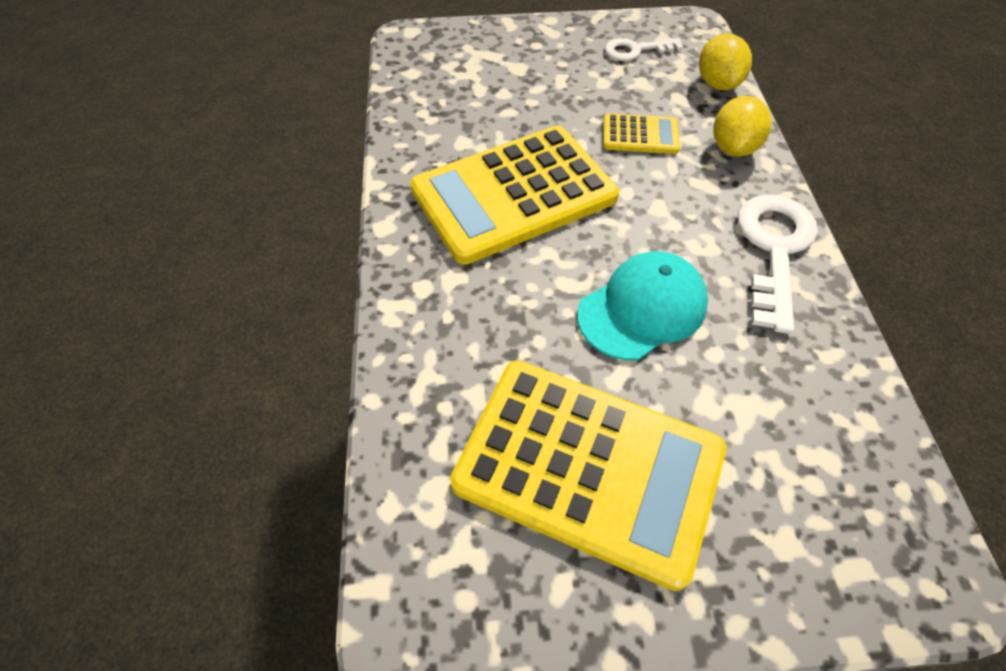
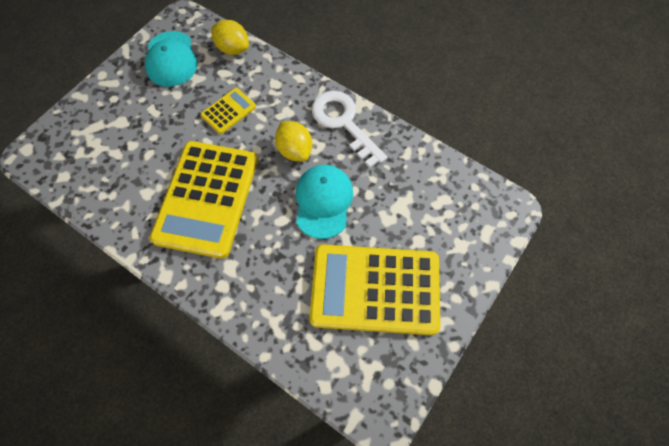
camera: 50 degrees left, 10 degrees up
(588, 467) = (375, 289): yellow calculator -> yellow calculator turned 150 degrees counterclockwise
(636, 50) = (171, 59): white key -> turquoise cap
(733, 148) = (277, 82): yellow lemon -> yellow lemon (295, 150)

